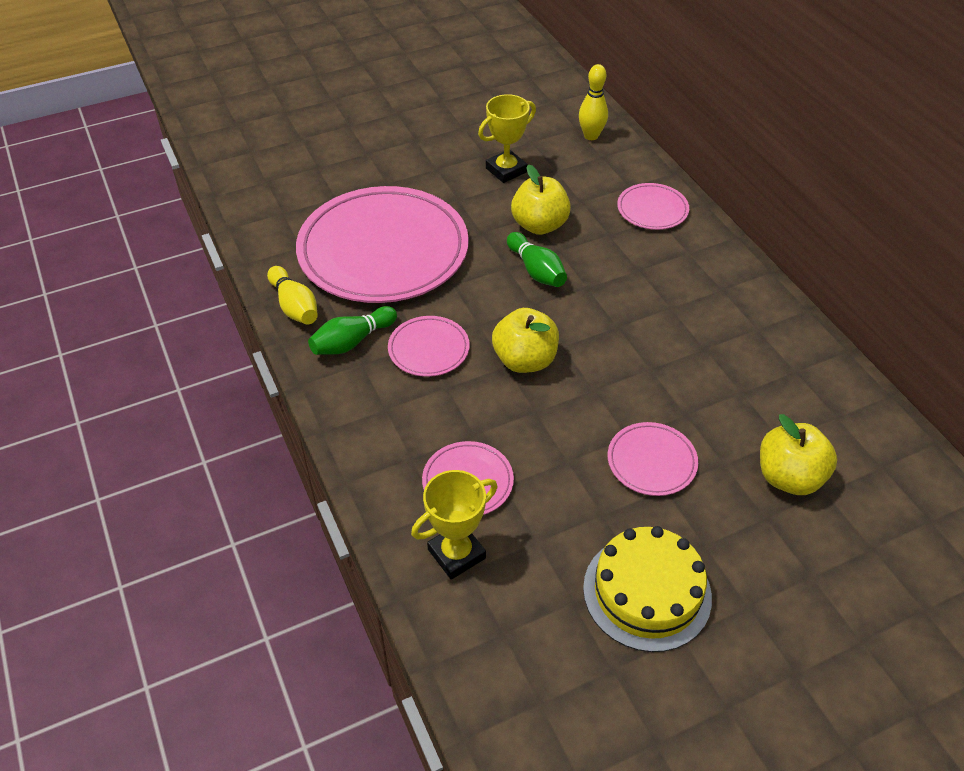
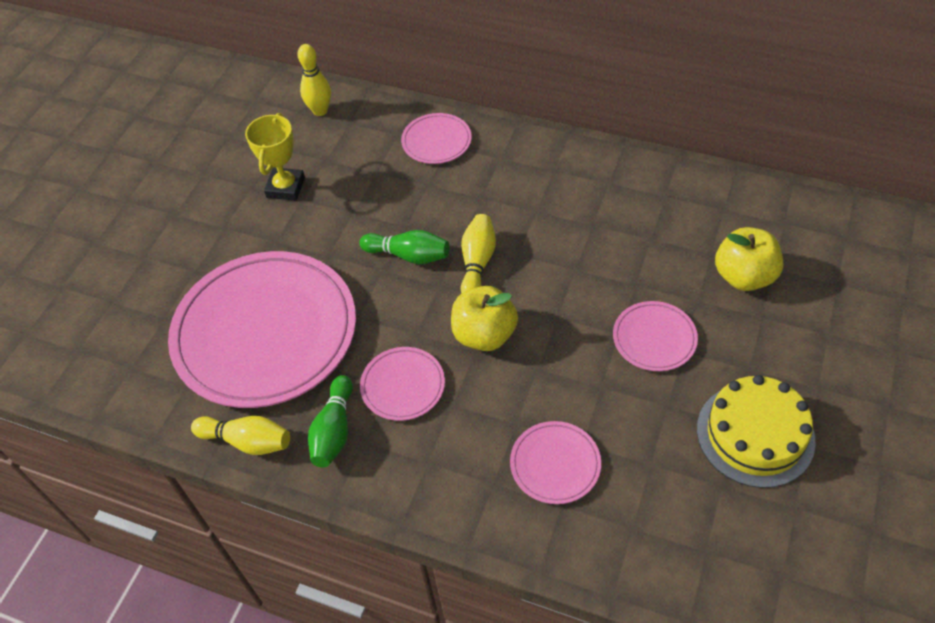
camera: 40 degrees left, 5 degrees up
(456, 554) = (611, 525): yellow trophy -> none
(539, 225) = (367, 216): yellow apple -> none
(579, 310) = (477, 263): none -> yellow bowling pin

